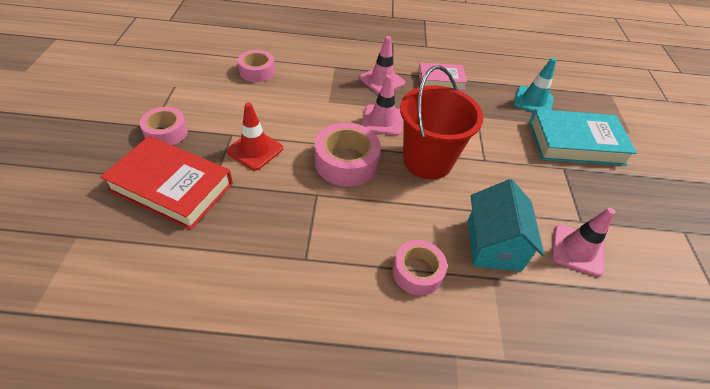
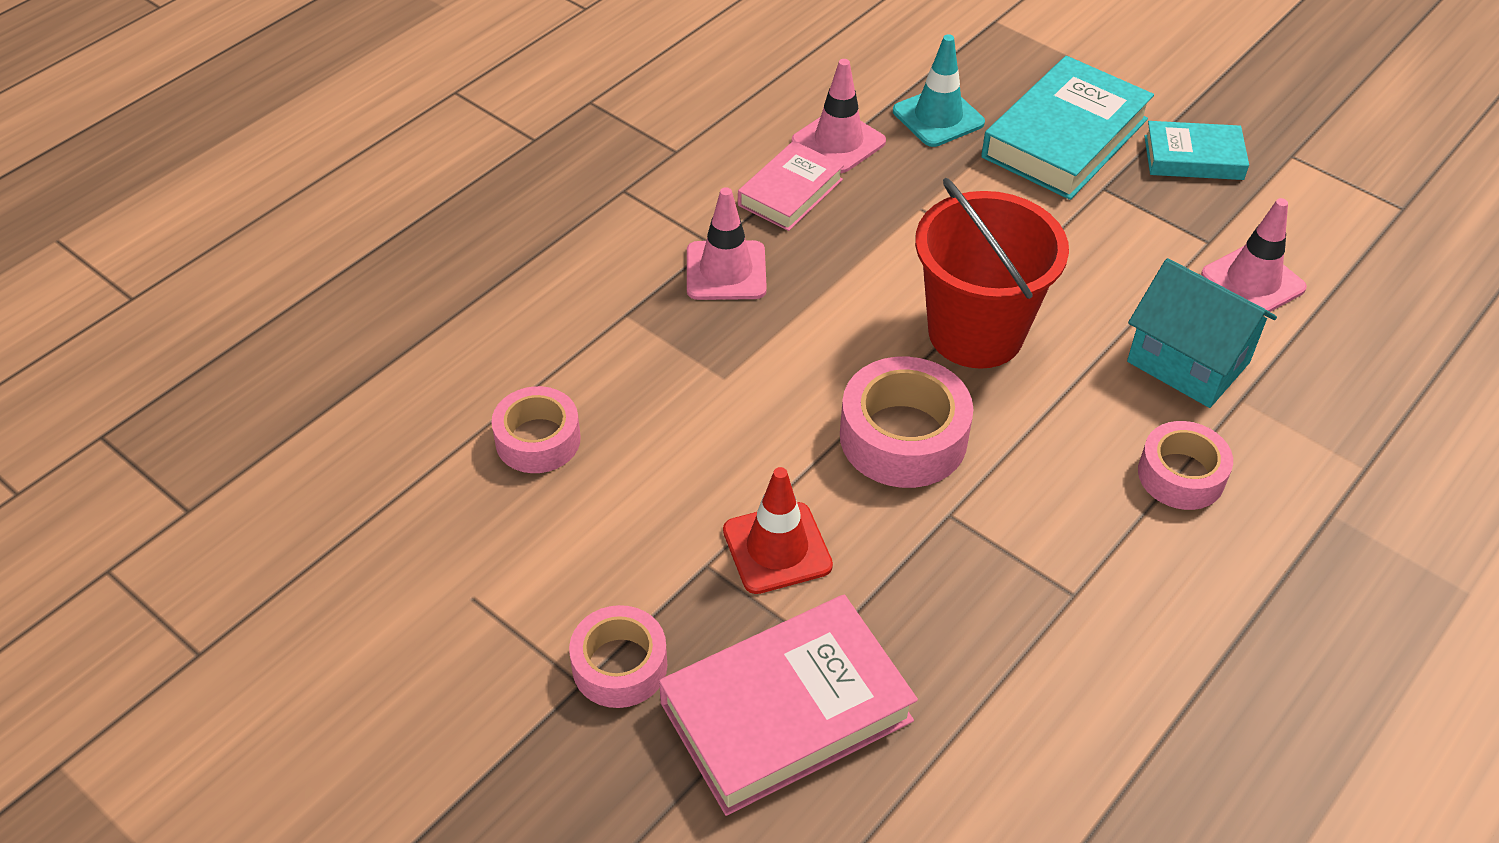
camera: 50 degrees left, 0 degrees up
(171, 187) = (786, 712): red book -> pink book
(382, 120) = (835, 332): pink traffic cone -> pink traffic cone (838, 142)
(627, 192) = (1193, 157): none -> turquoise book

